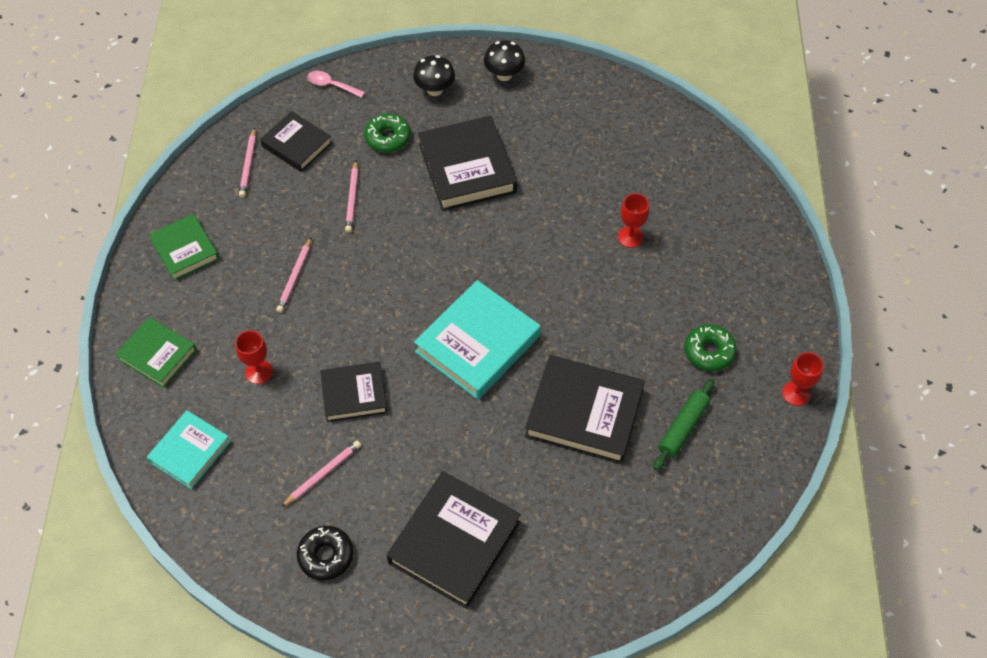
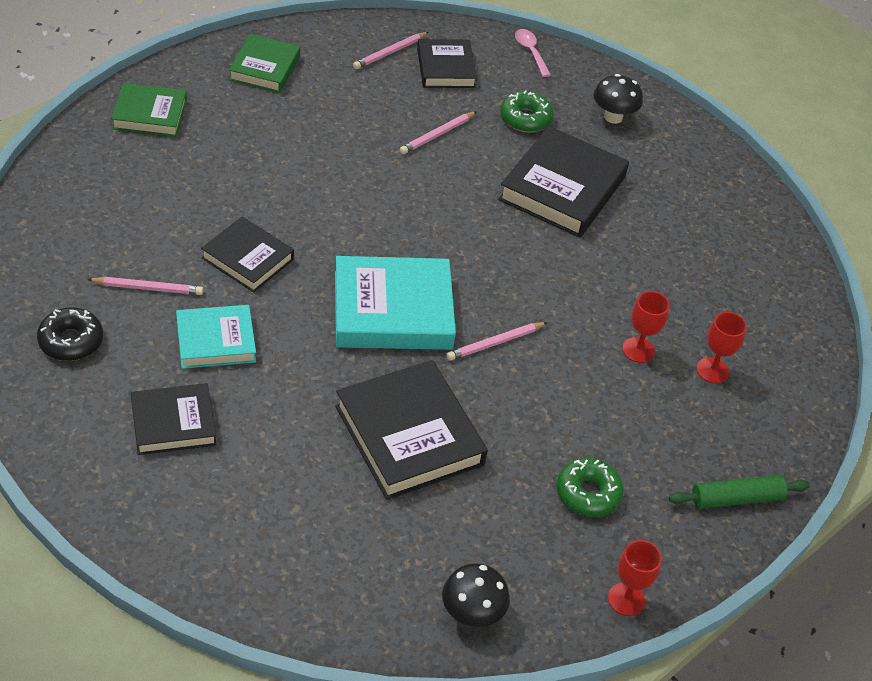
camera: 40 degrees right, 10 degrees down
(158, 355) = (150, 114): green book -> green book turned 75 degrees counterclockwise
(190, 452) = (81, 191): turquoise book -> turquoise book (216, 341)
(259, 372) = (202, 184): red goblet -> red goblet (712, 370)
(294, 277) = (317, 148): pink pencil -> pink pencil (495, 343)
(454, 542) = (173, 423): black book -> black book, size x0.61
(504, 75) = (690, 151): black mushroom -> black mushroom (471, 614)
(683, 428) = (480, 525): green rolling pin -> green rolling pin (736, 498)

